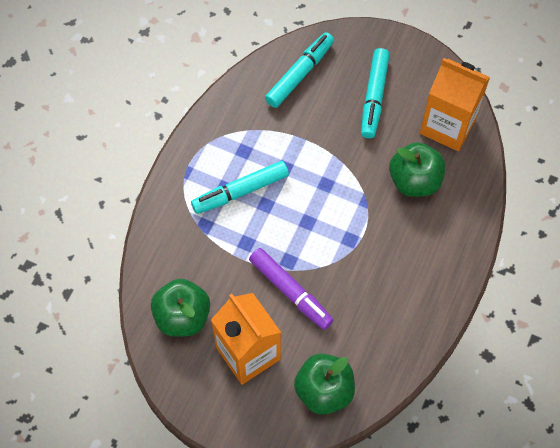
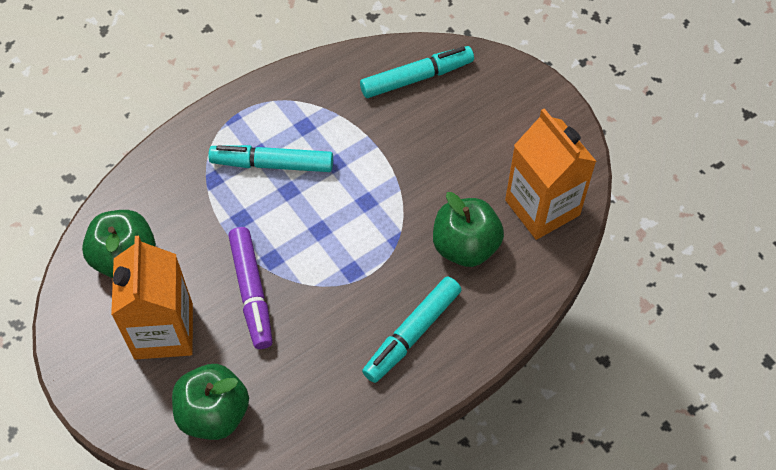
camera: 30 degrees right, 5 degrees down
(374, 97) = (480, 138): turquoise marker -> turquoise marker (412, 334)

